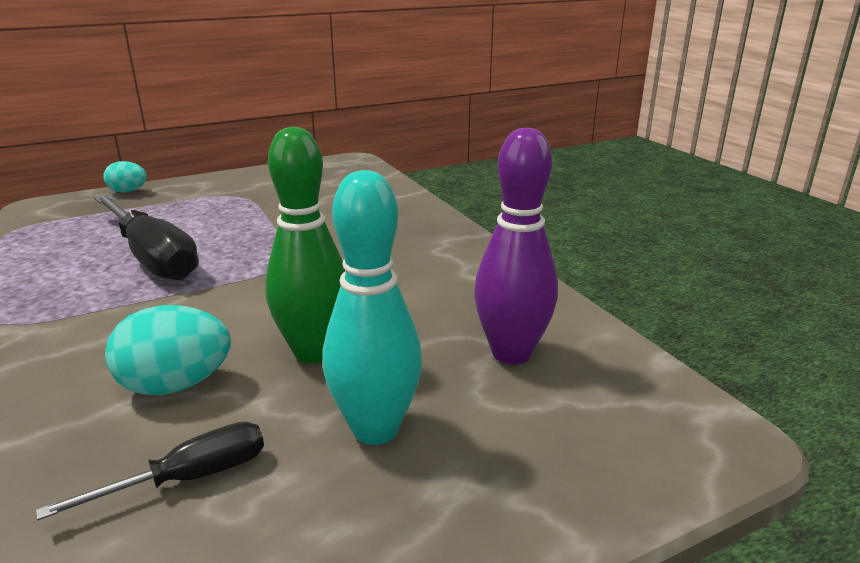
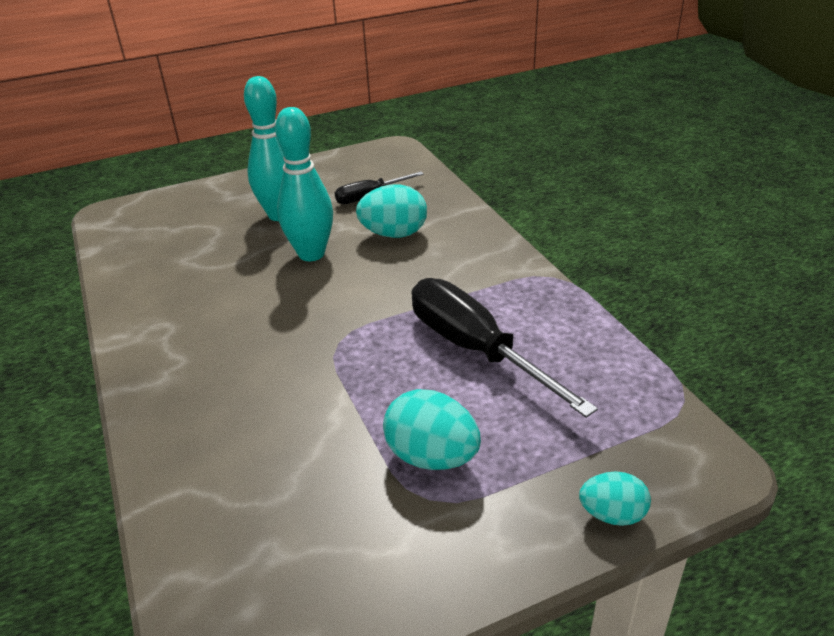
camera: 175 degrees left, 10 degrees up
(226, 207) = (432, 457): none -> turquoise egg
(314, 352) = (311, 254): green bowling pin -> turquoise bowling pin
(511, 353) = (182, 254): purple bowling pin -> none

